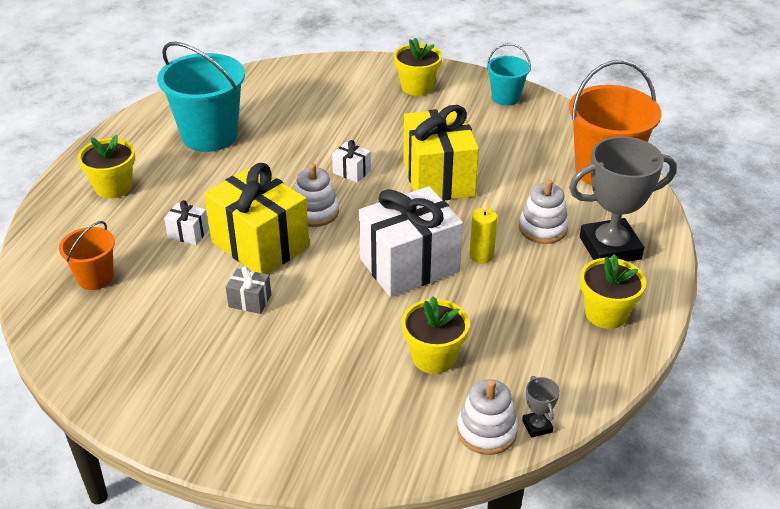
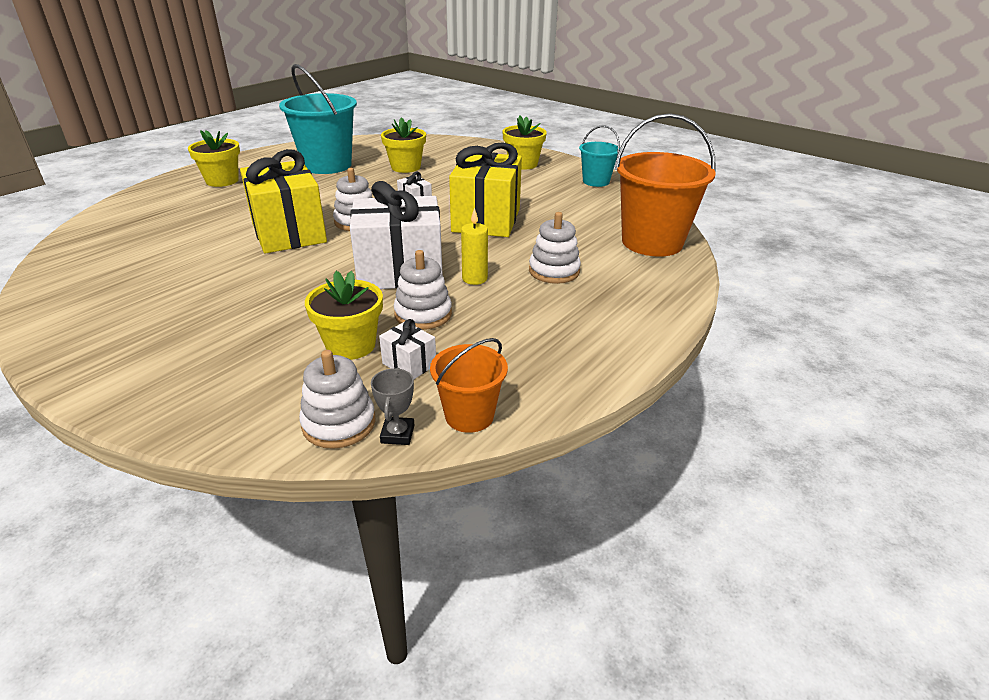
camera: 20 degrees right, 5 degrees down
(95, 278) = (139, 228): orange bucket -> orange bucket (469, 415)
(188, 233) = (241, 216): white gift -> white gift (409, 364)
(250, 301) = (236, 267): grey gift -> none
(467, 308) = (423, 314): none -> white stacking toy
(606, 314) = (564, 351): yellow flower pot -> yellow flower pot (405, 167)
(610, 248) = (612, 299): grey trophy -> none

